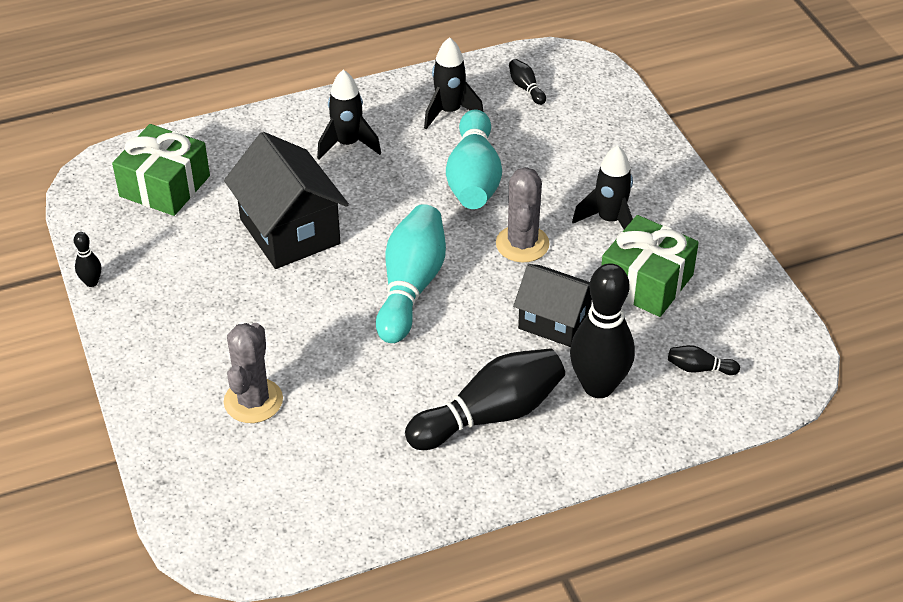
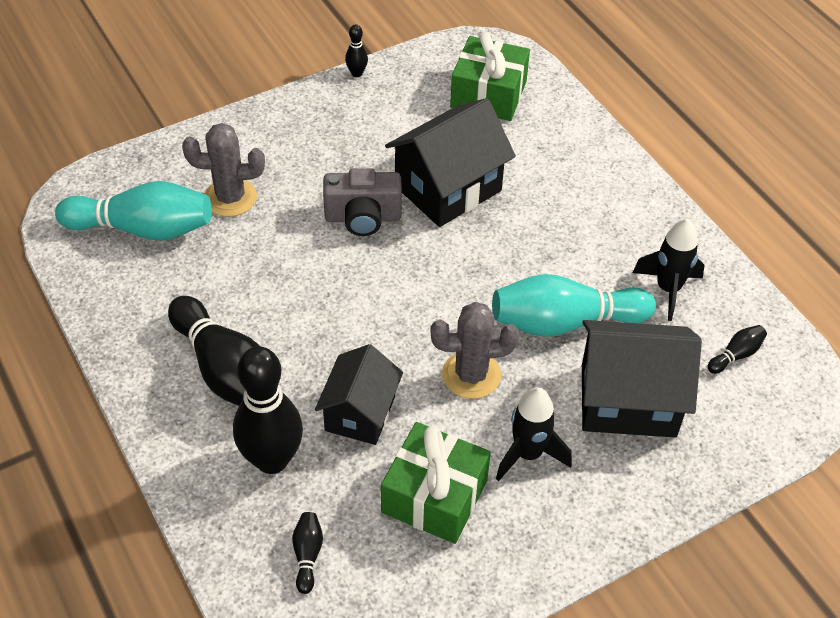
camera: 80 degrees right, 5 degrees up
(312, 297) = (363, 217): none -> grey camera
(348, 144) = (587, 213): black rocket -> none
(411, 286) = (390, 289): turquoise bowling pin -> turquoise bowling pin (143, 229)
(562, 155) = (628, 400): none -> black house

